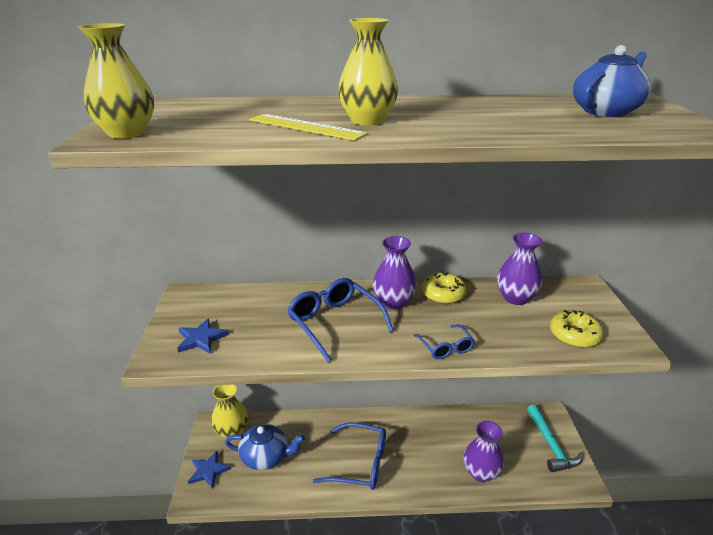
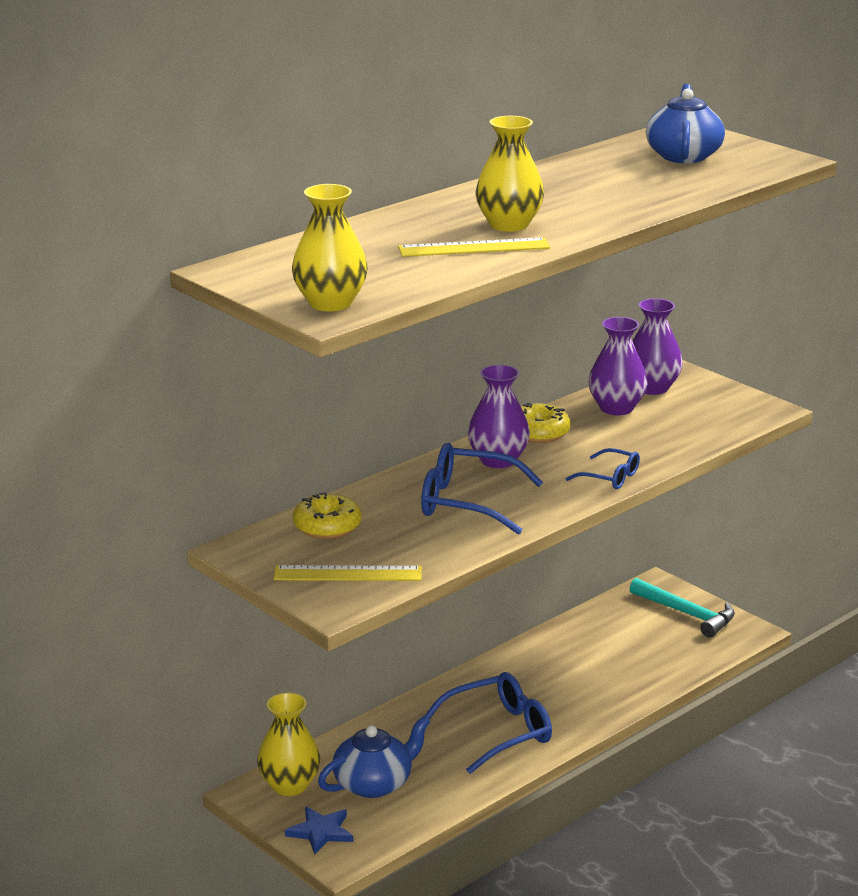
camera: 40 degrees left, 5 degrees down
(201, 339) = (348, 574): blue star -> yellow ruler
(481, 472) = (641, 673): purple vase -> purple vase (652, 388)
(574, 335) = (711, 421): yellow donut -> yellow donut (327, 526)

